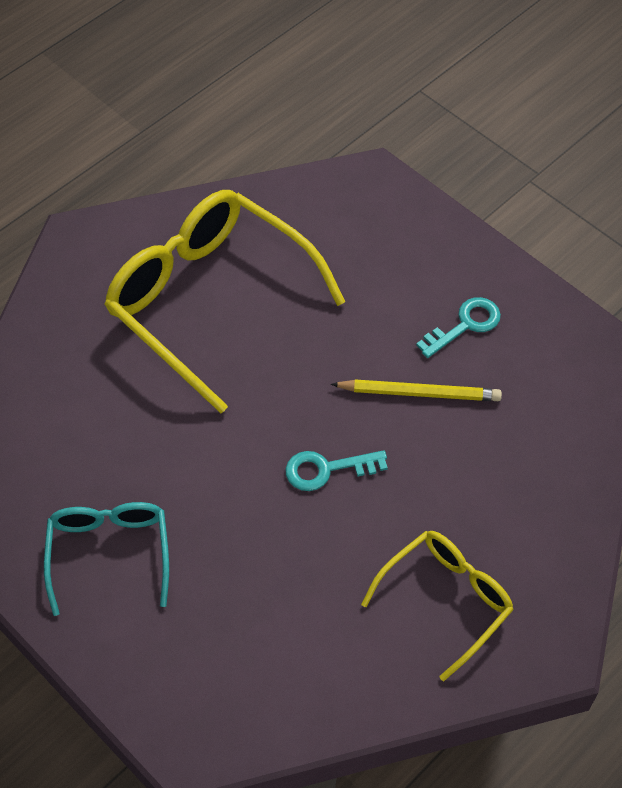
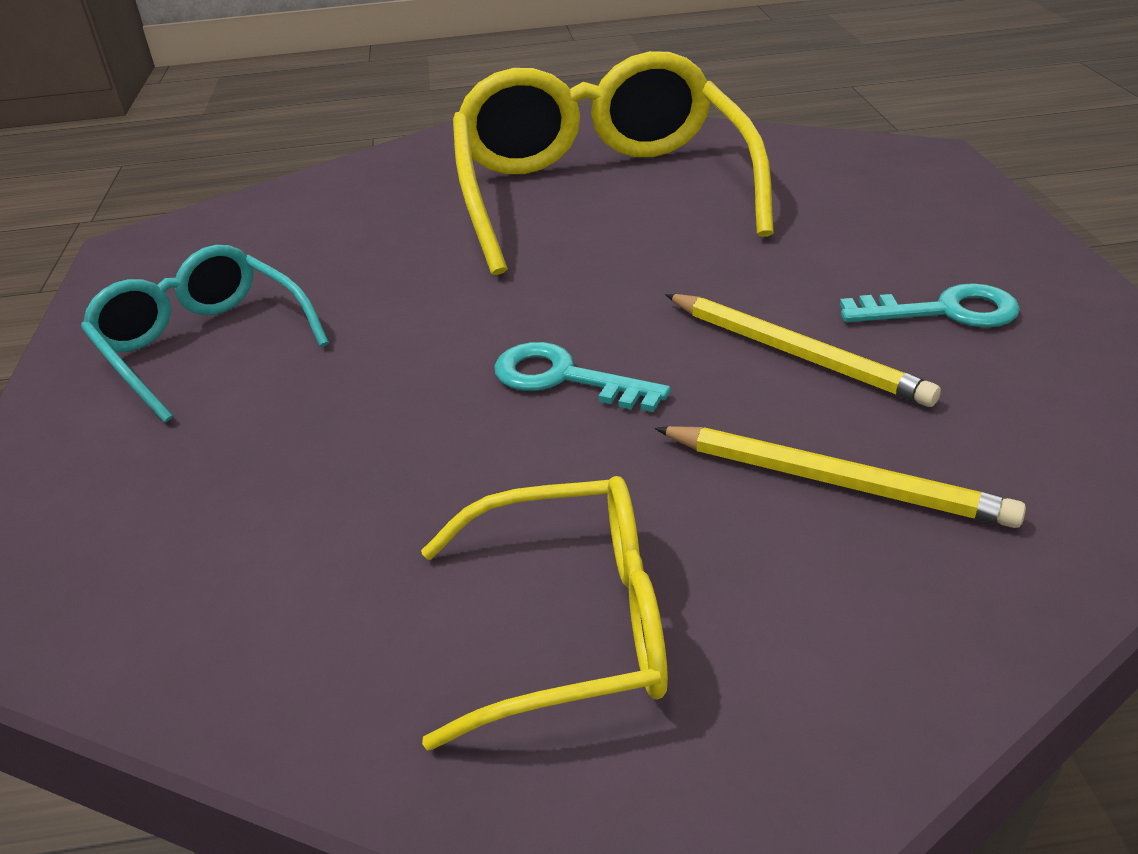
camera: 40 degrees right, 20 degrees down
(109, 552) = (203, 344): turquoise glasses -> turquoise glasses turned 75 degrees counterclockwise
(489, 467) = (834, 481): none -> yellow pencil

